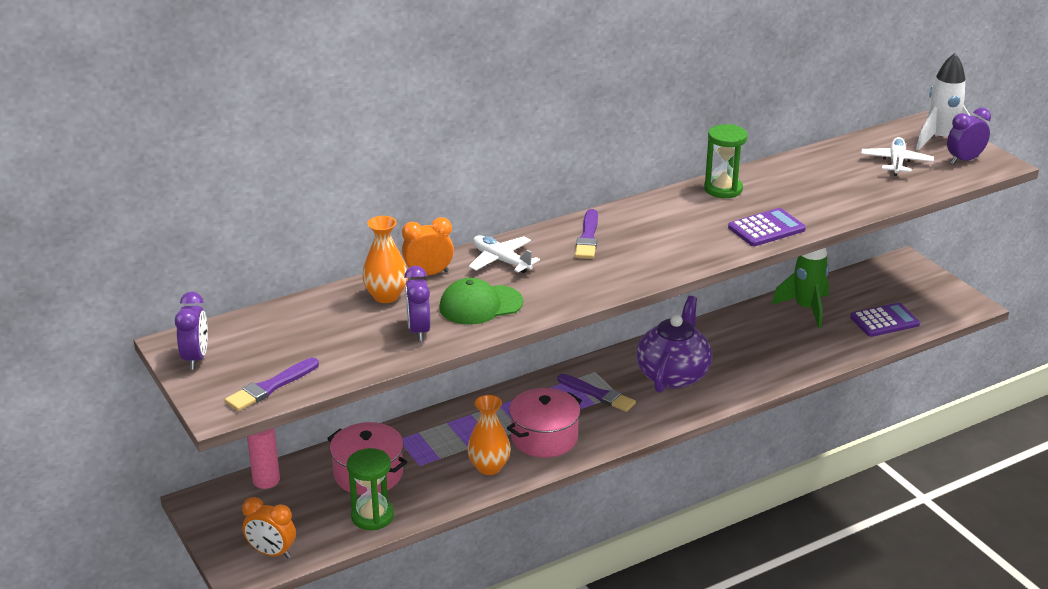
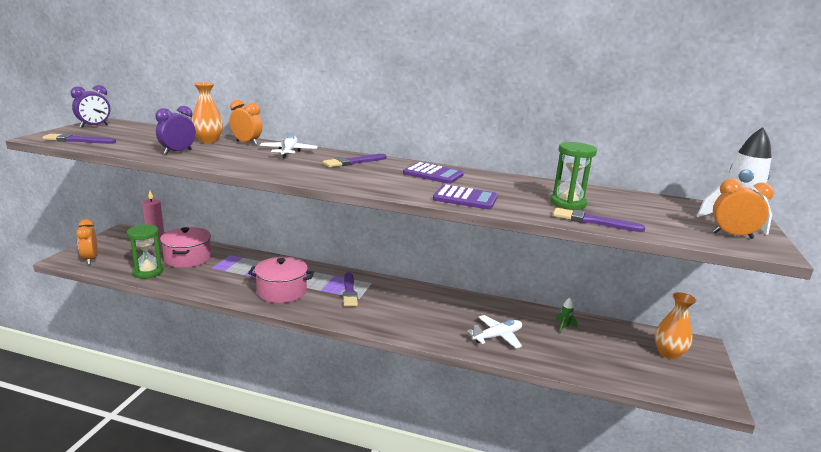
camera: 45 degrees right, 10 degrees down
(480, 305) = (228, 157): green cap -> none
(489, 467) = (231, 286): orange vase -> orange vase (668, 353)
(673, 375) = (407, 307): purple teapot -> none
(723, 189) = (487, 178): green hourglass -> green hourglass (568, 203)
(806, 309) = (564, 327): green rocket -> green rocket, size x0.43
(880, 199) = (593, 221): none -> purple brush
(884, 321) = (614, 365): purple calculator -> purple calculator (433, 174)
(896, 162) = (659, 214): white plane -> white plane (497, 336)
(964, 160) = (732, 235): purple clock -> orange clock

